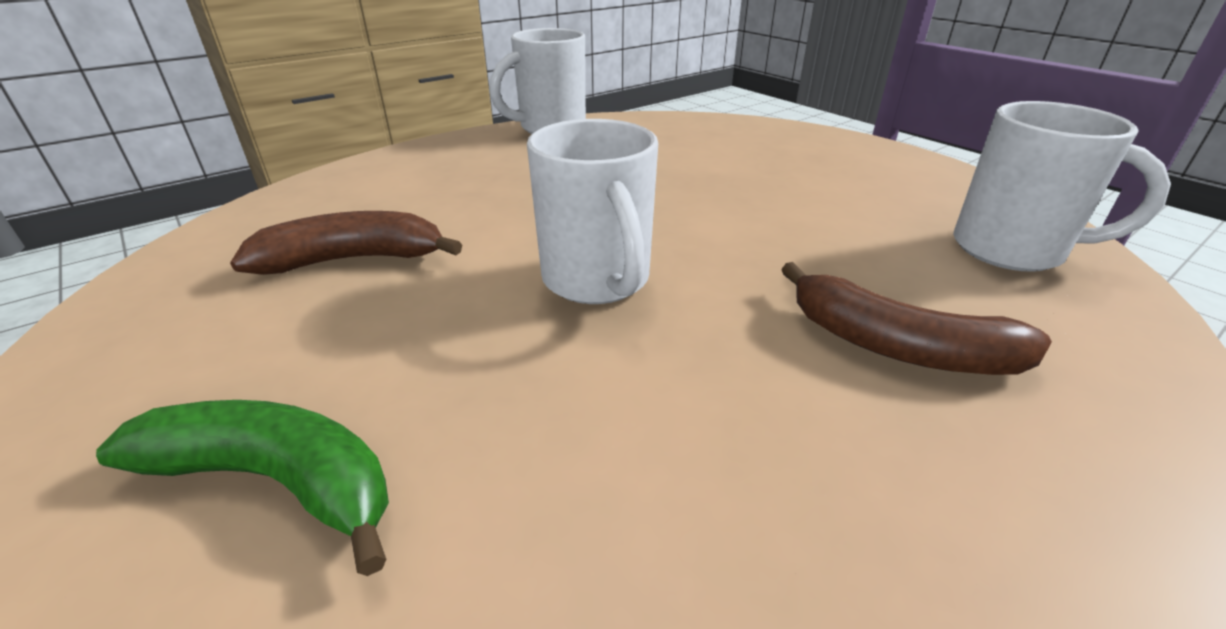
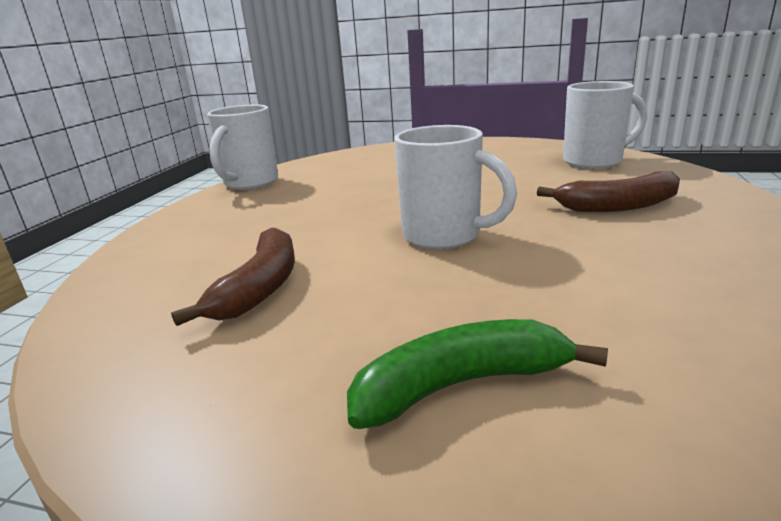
camera: 35 degrees left, 10 degrees down
(354, 259) = (260, 287): brown banana -> brown banana turned 150 degrees clockwise

